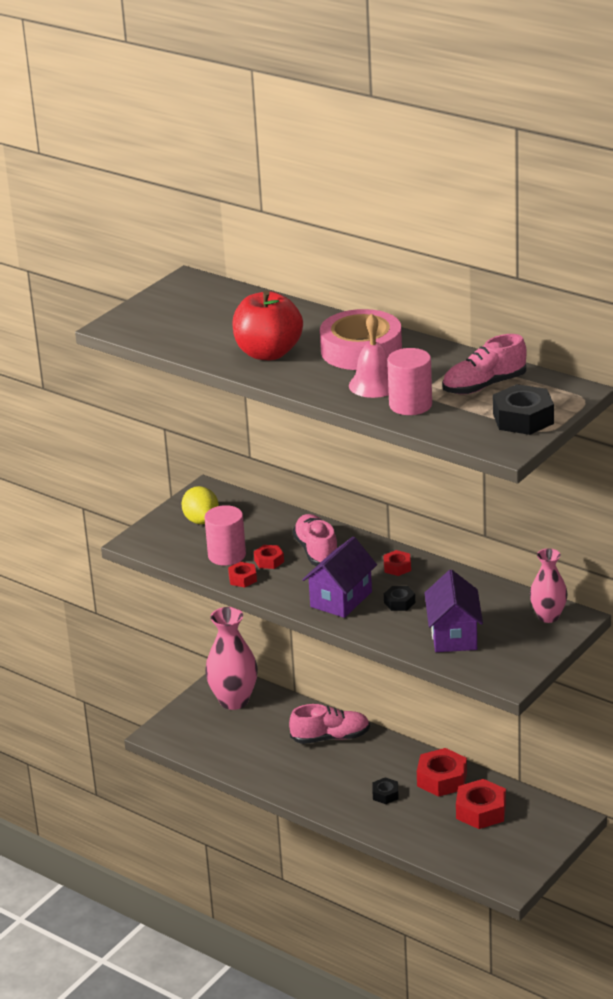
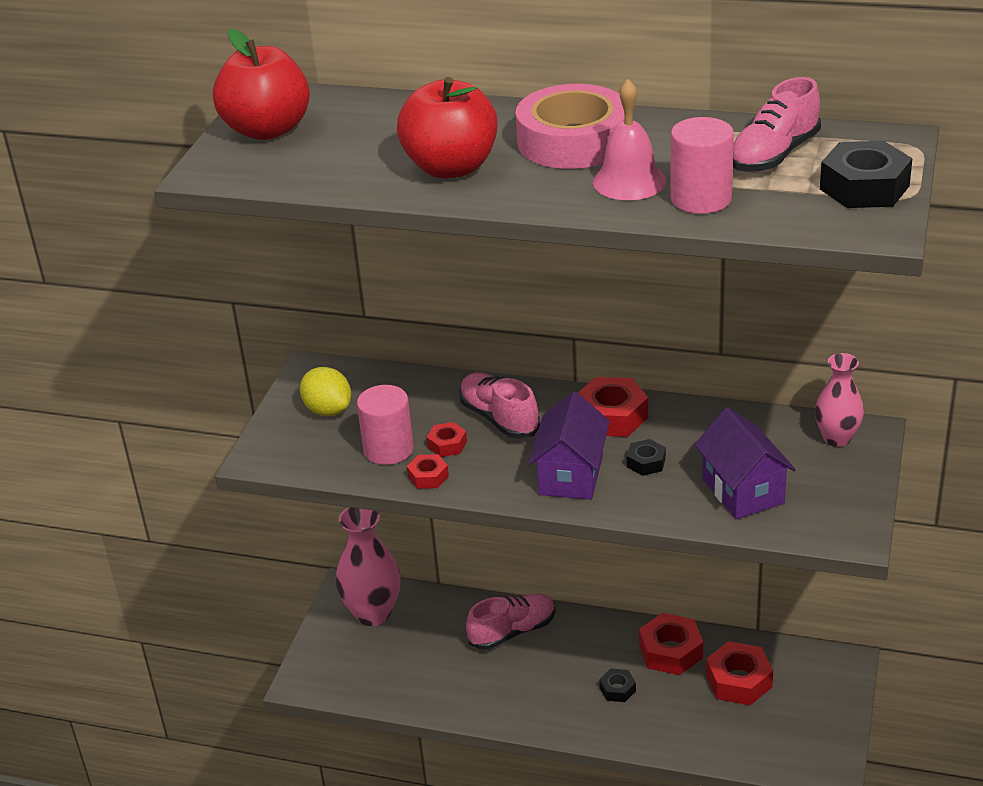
camera: 20 degrees left, 5 degrees up
(170, 304) = (267, 130): none -> red apple
(397, 567) = (612, 416): red nut -> red nut, size x1.84

